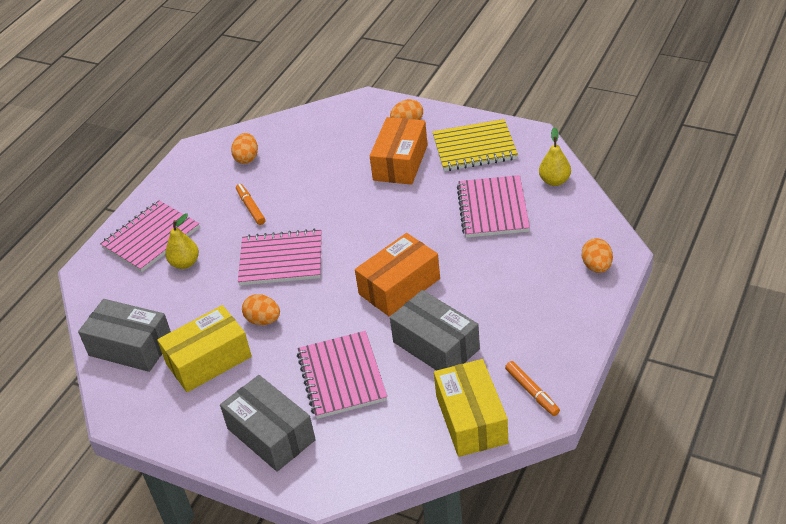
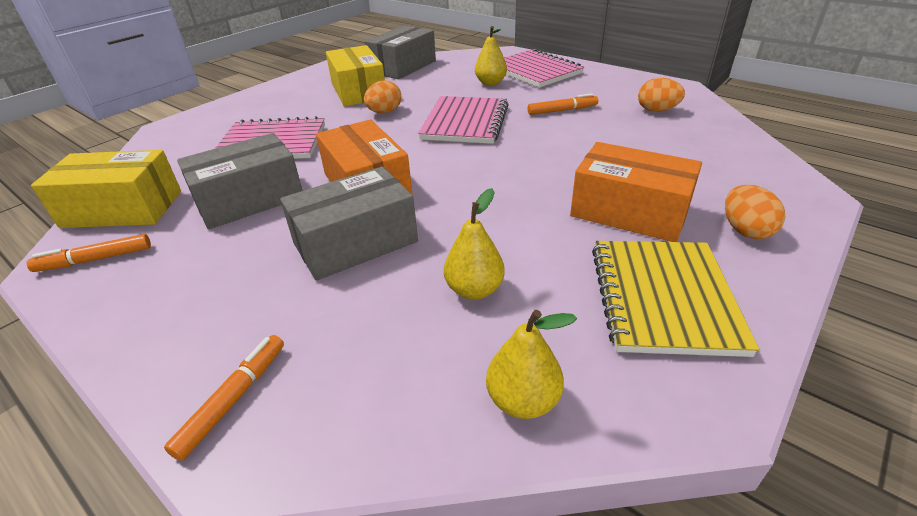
camera: 100 degrees right, 5 degrees down
(271, 434) = (248, 112): grey box -> grey box (355, 242)
(492, 209) = (474, 289): pink notebook -> yellow pear
(597, 266) = (234, 399): orange egg -> orange marker

